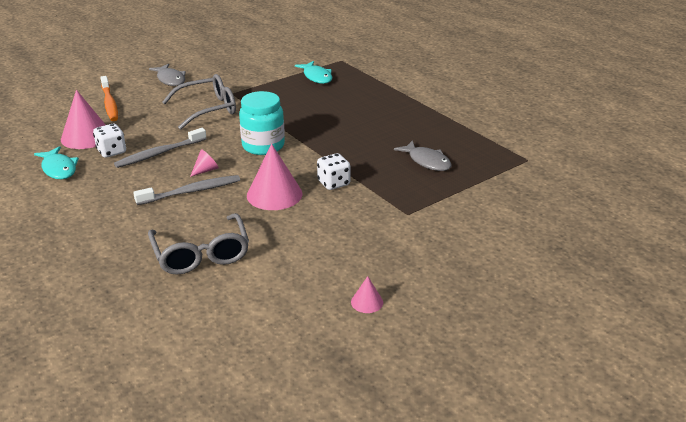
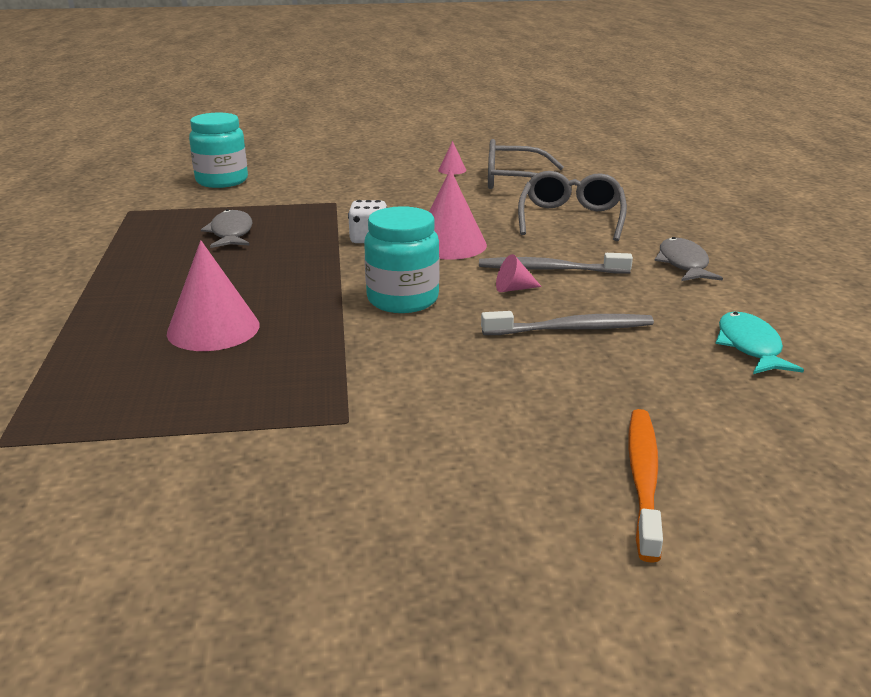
camera: 150 degrees left, 5 degrees down
(86, 136) = (703, 398): pink cone -> pink cone (213, 329)
(112, 151) = (653, 353): white dice -> none
(170, 79) = (454, 522): grey fish -> grey fish (683, 264)
(208, 109) = (431, 393): grey glasses -> grey glasses (514, 181)
(316, 77) = (129, 410): turquoise fish -> none
(534, 211) = (222, 181): none -> turquoise jar

